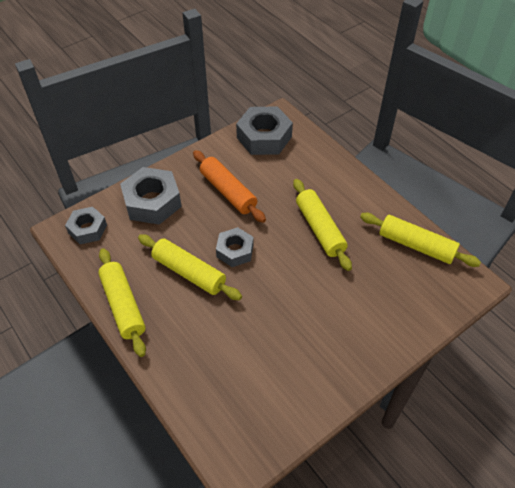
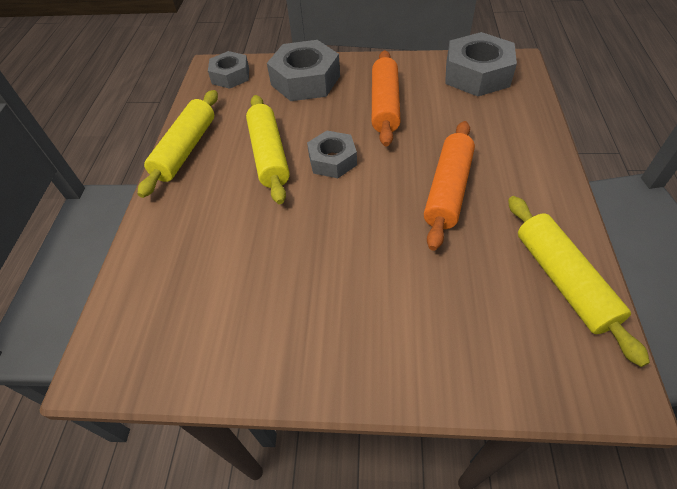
camera: 45 degrees right, 0 degrees up
(319, 229) = (447, 190): yellow rolling pin -> orange rolling pin

